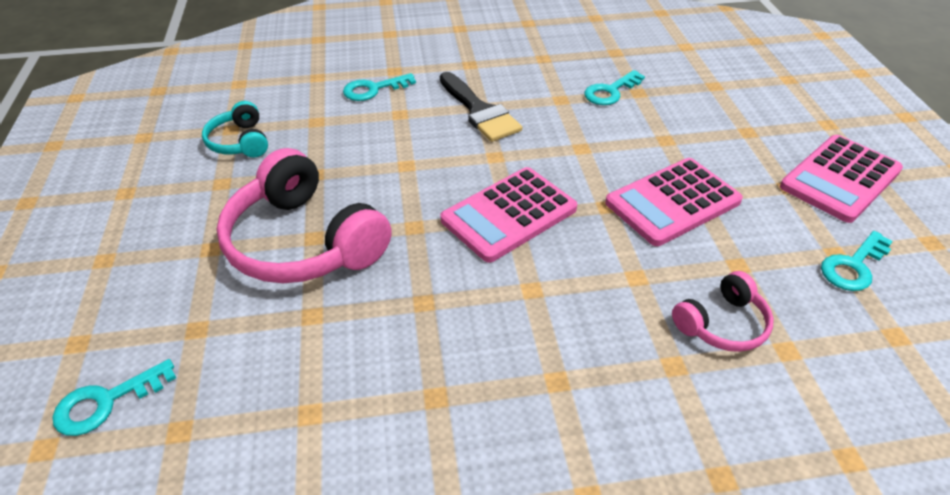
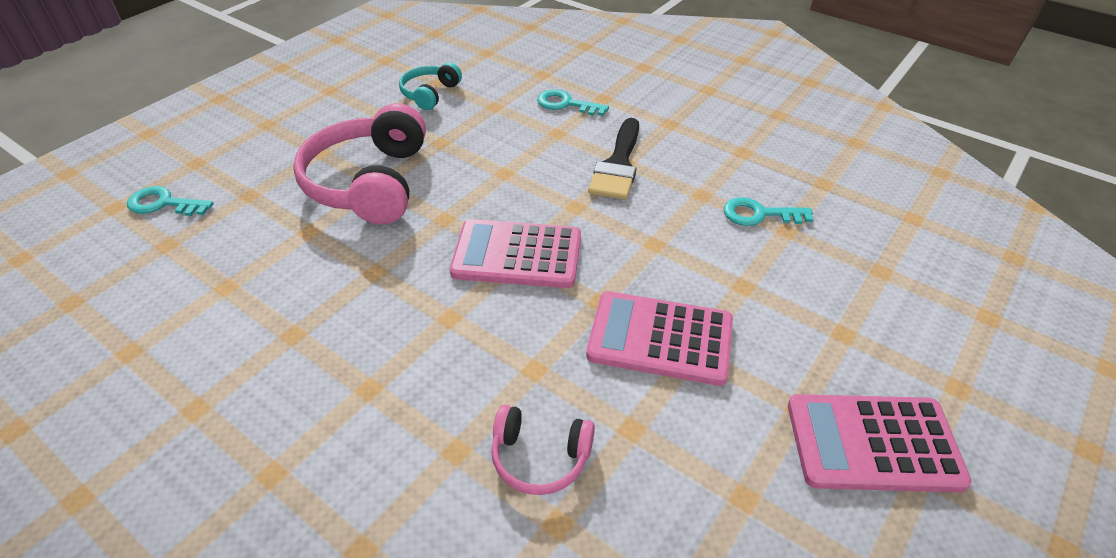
camera: 45 degrees right, 0 degrees up
(853, 266) = (741, 521): turquoise key -> none

